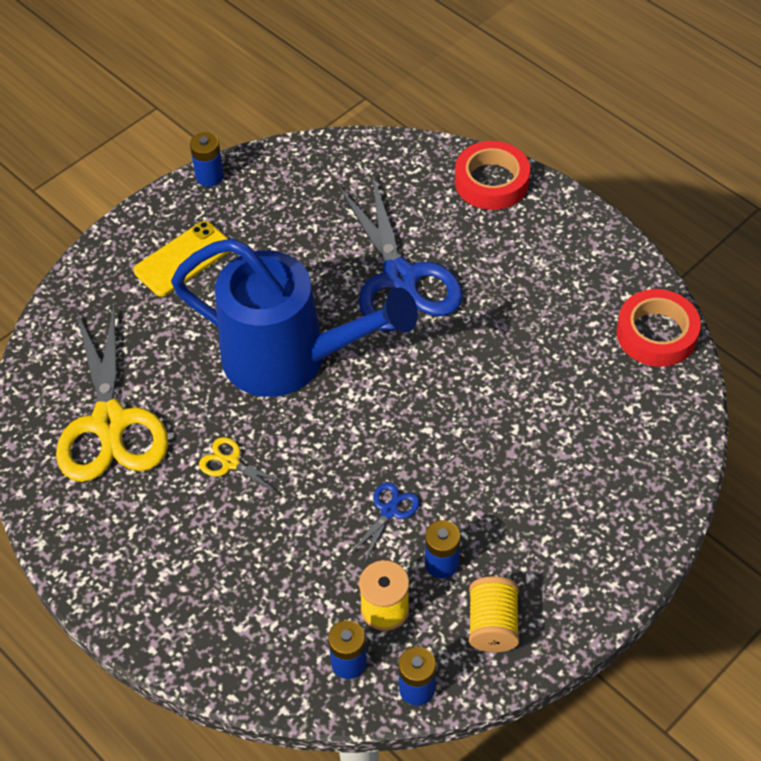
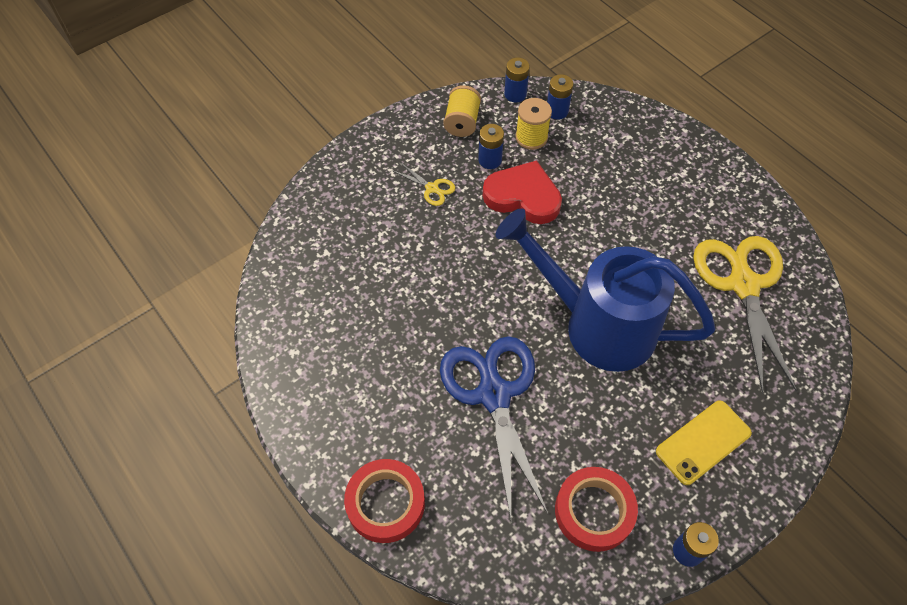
camera: 175 degrees left, 5 degrees up
(230, 463) = (642, 242): yellow scissors -> yellow scissors (432, 188)
(389, 511) = (523, 196): blue scissors -> red heart
(656, 334) = (281, 313): red tape -> red tape (594, 511)

